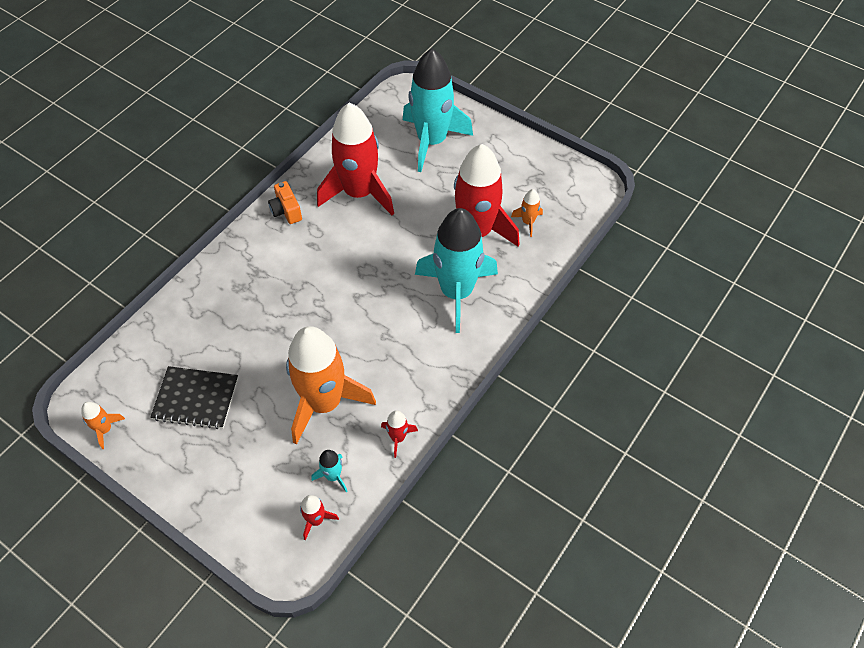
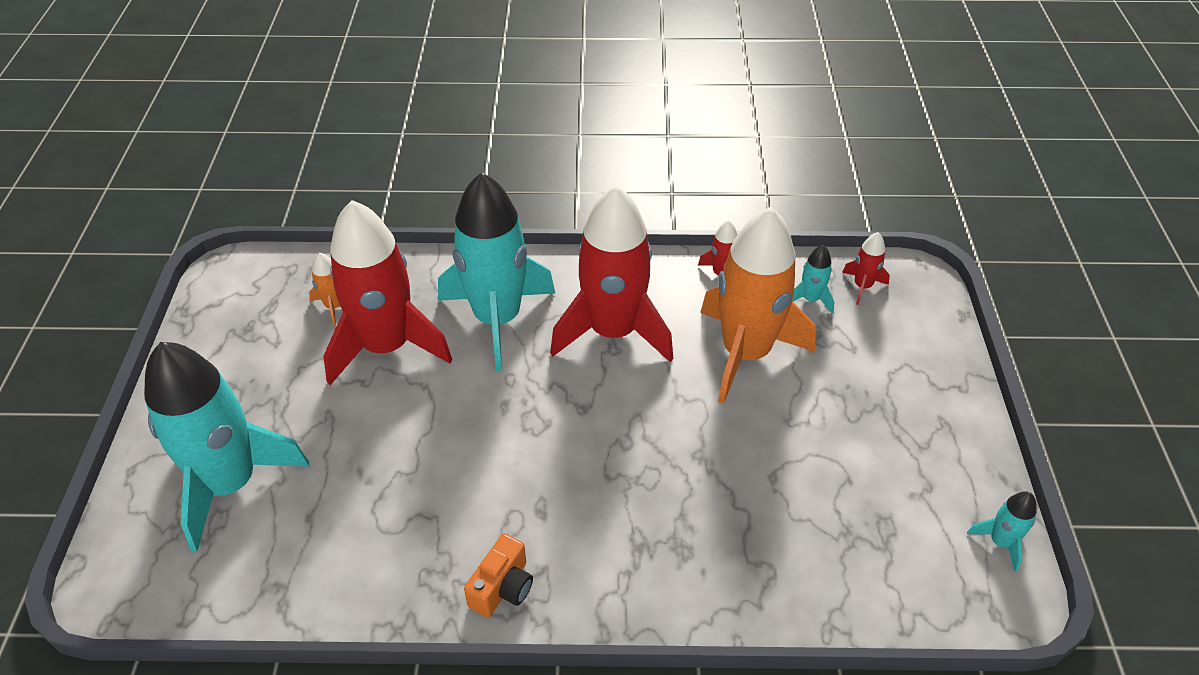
camera: 125 degrees left, 10 degrees down
(105, 429) = (1000, 542): orange rocket -> turquoise rocket
(196, 398) = (866, 476): black notebook -> none
(359, 193) = (401, 513): red rocket -> red rocket (613, 331)

